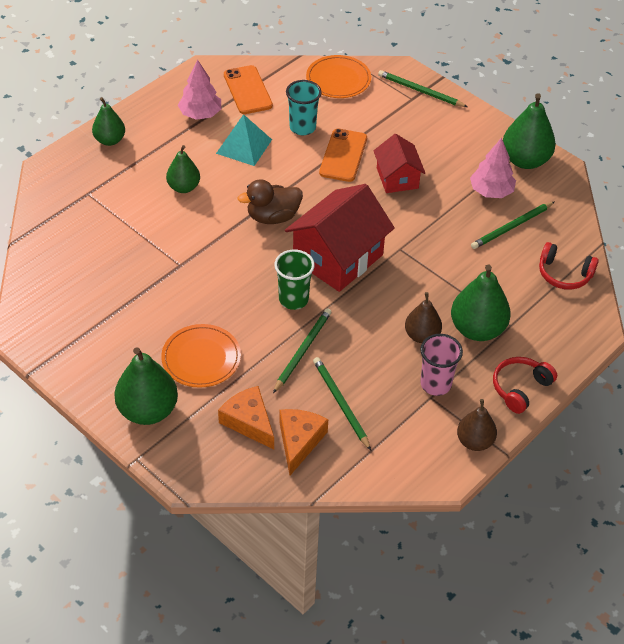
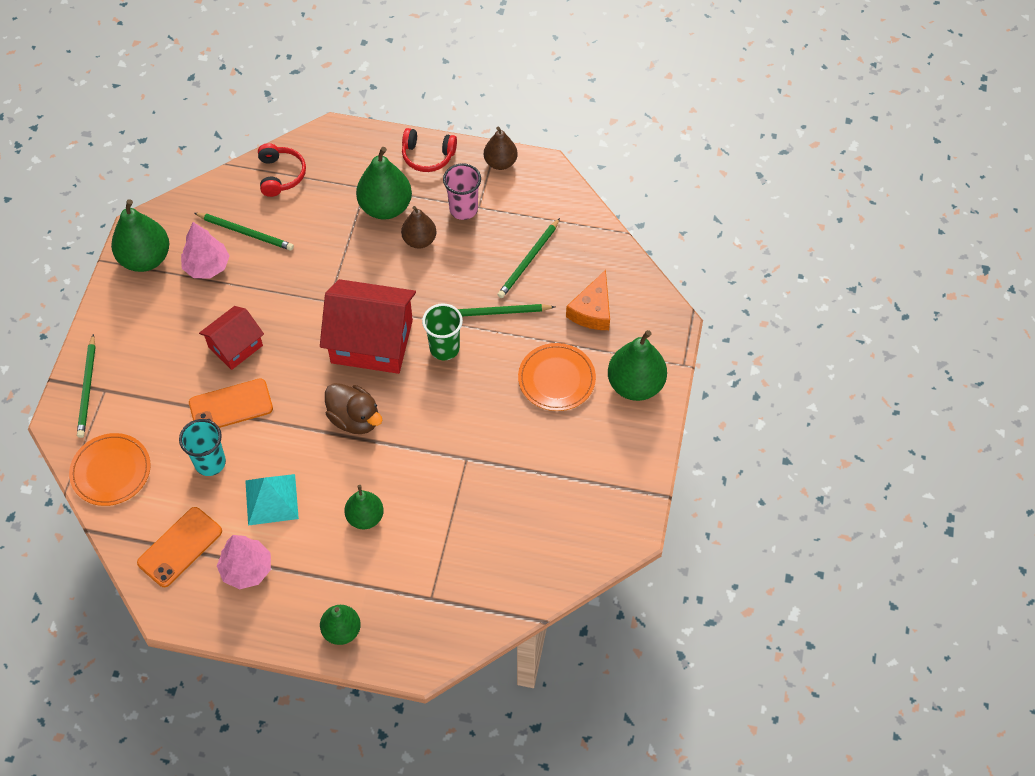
camera: 120 degrees left, 10 degrees up
(299, 441) = (584, 268): orange cheese -> none

